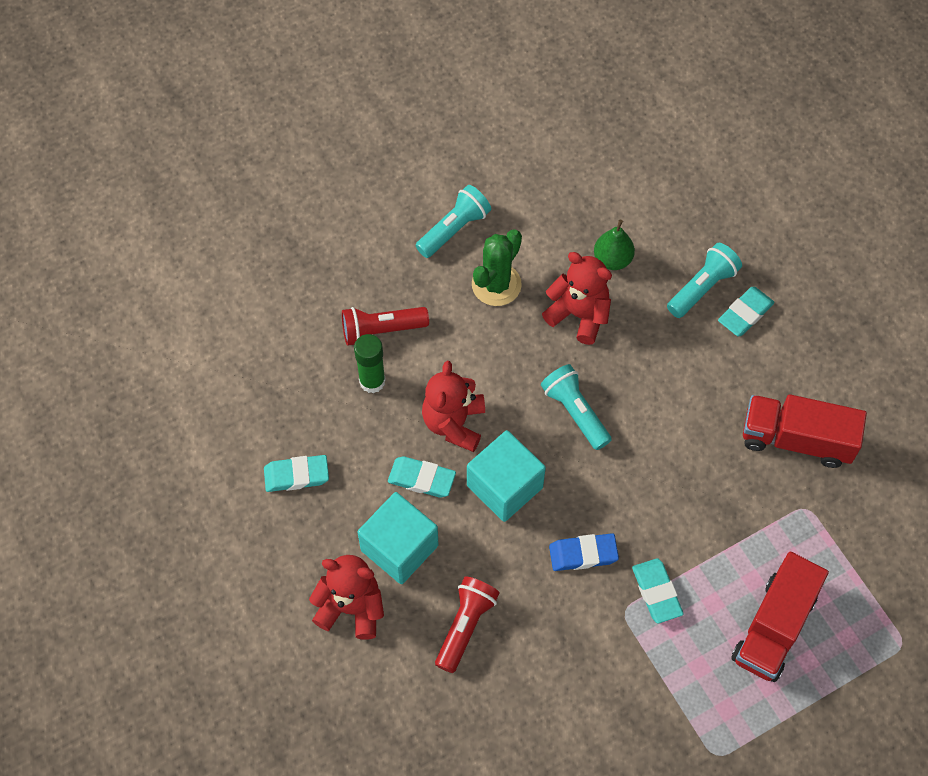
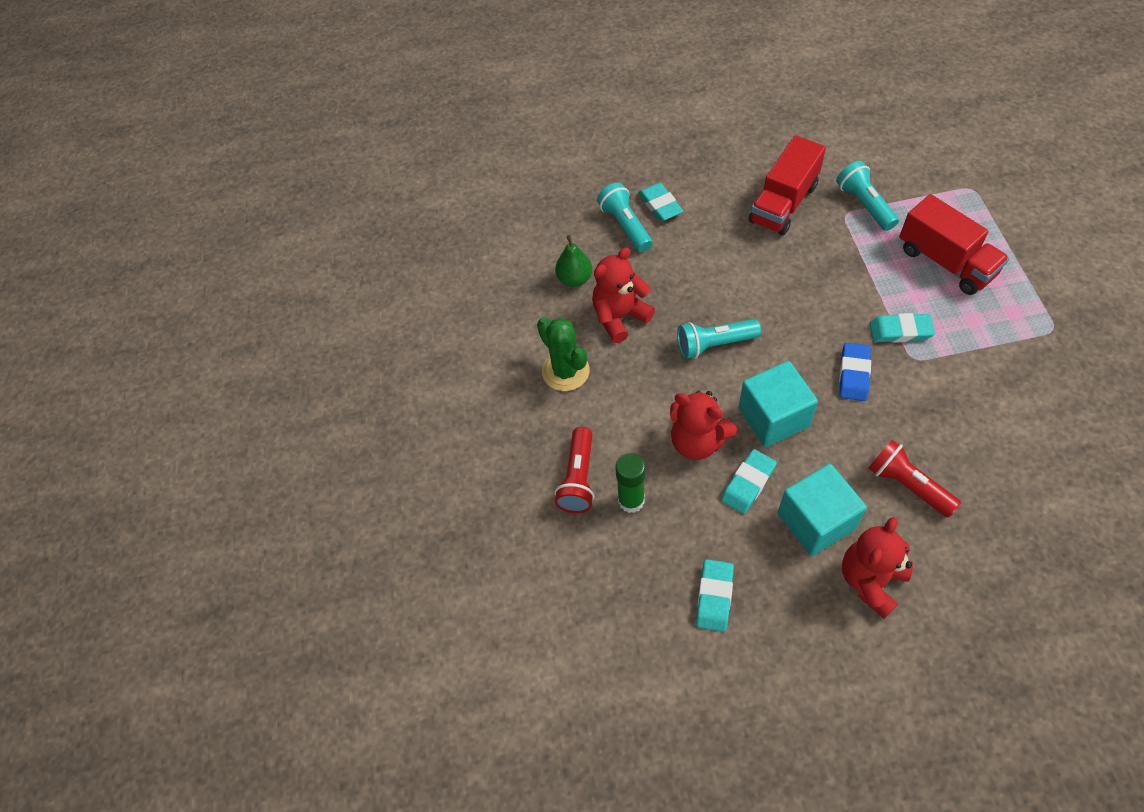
camera: 65 degrees left, 5 degrees down
(454, 229) = (494, 390): turquoise flashlight -> turquoise flashlight (864, 205)

